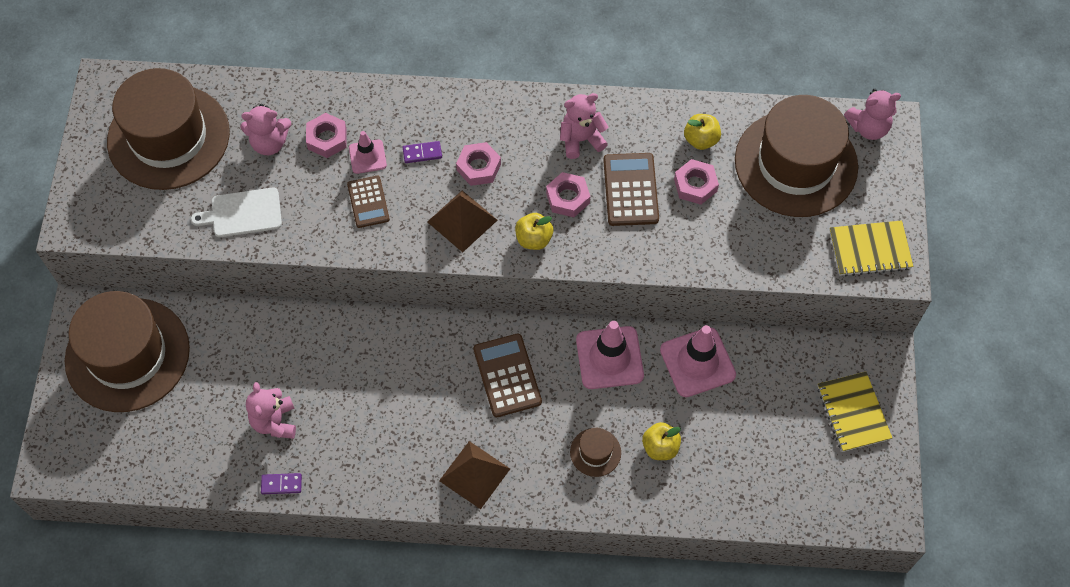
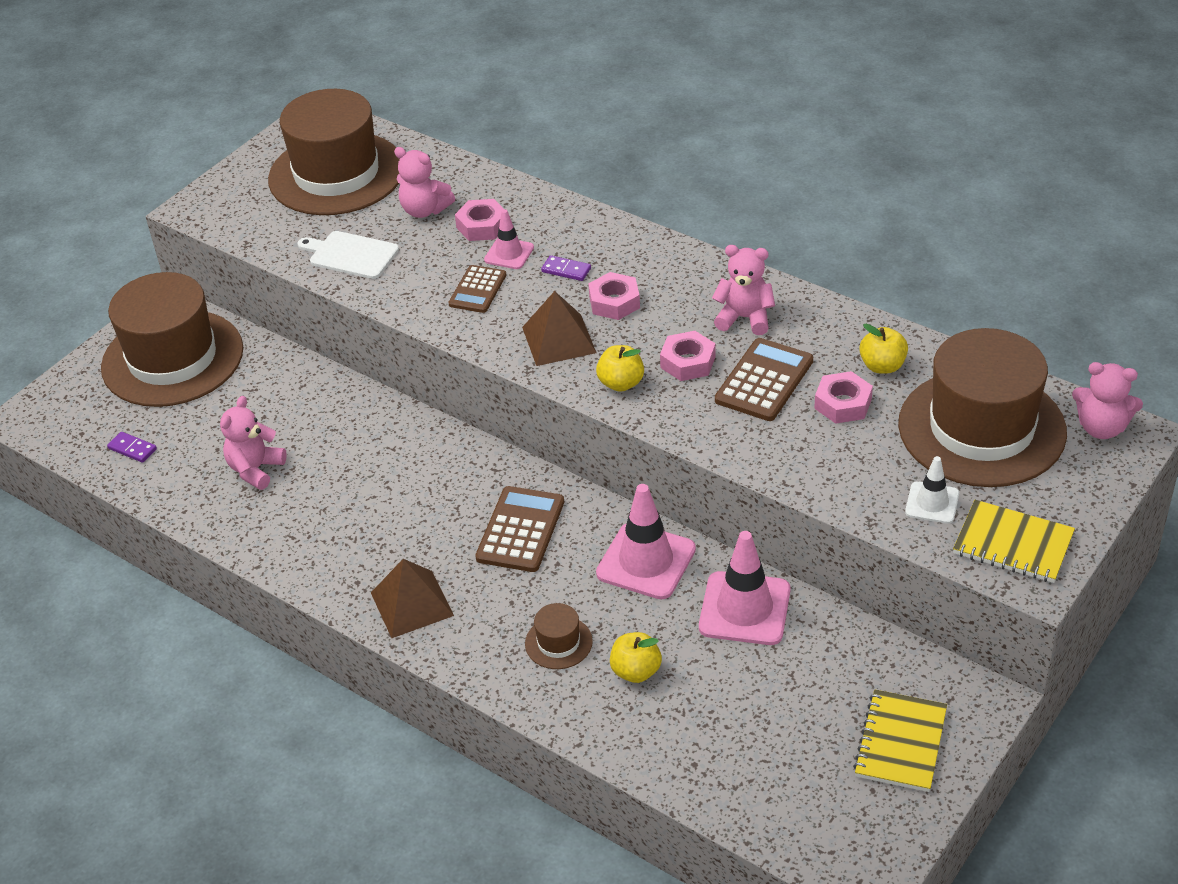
camera: 35 degrees right, 20 degrees down
(281, 484) = (215, 525): purple domino -> purple domino (132, 449)
(802, 241) = (932, 503): none -> white traffic cone

